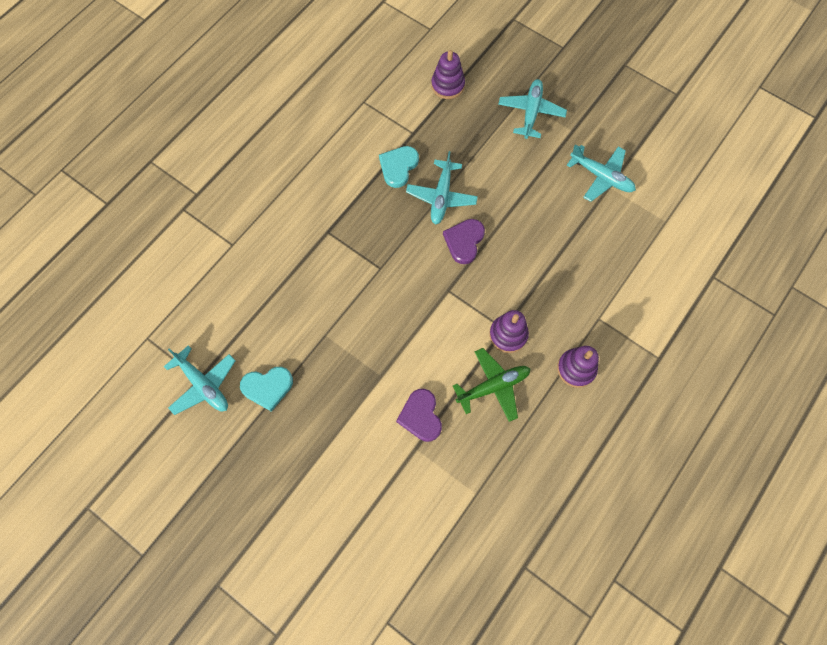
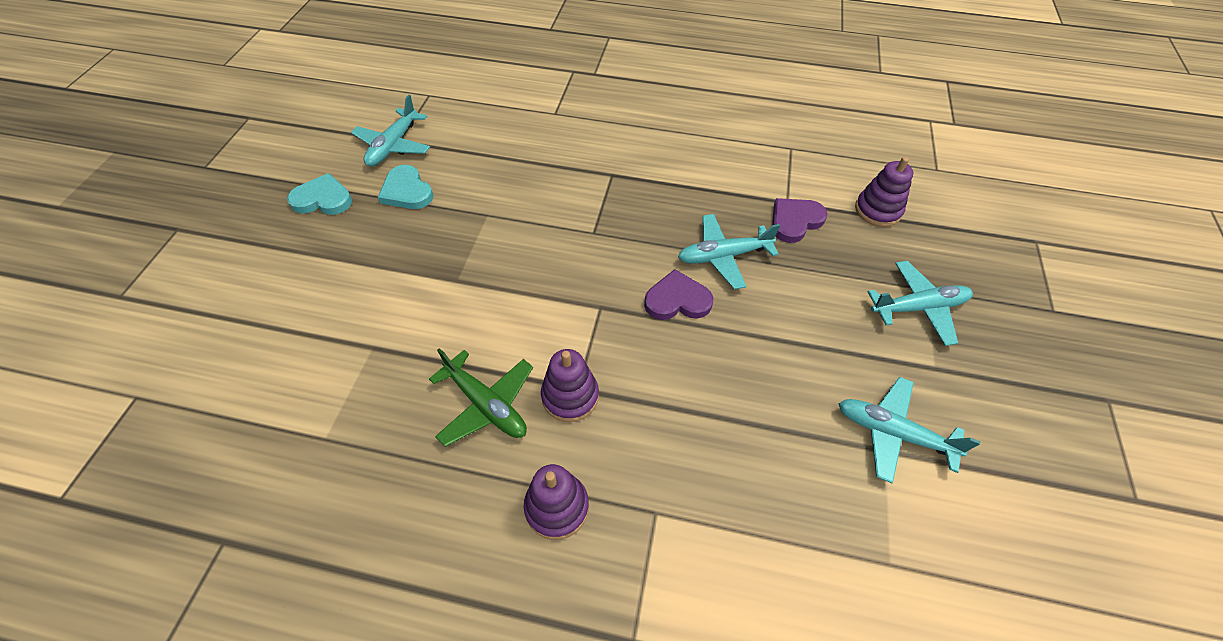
camera: 65 degrees right, 15 degrees down
(398, 167) = (733, 204): turquoise heart -> turquoise heart (323, 199)
(421, 416) = (416, 337): purple heart -> purple heart (795, 221)
(601, 177) = (892, 433): turquoise plane -> turquoise plane turned 105 degrees clockwise

